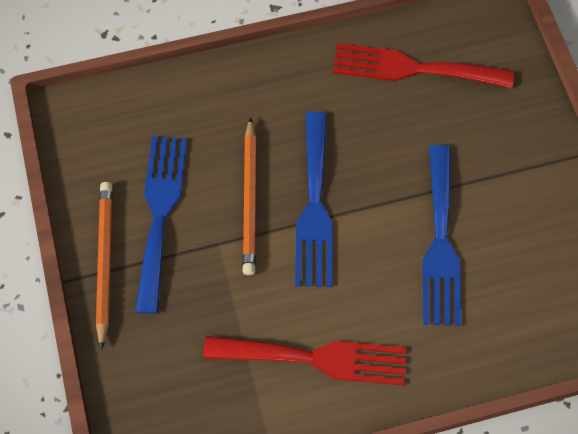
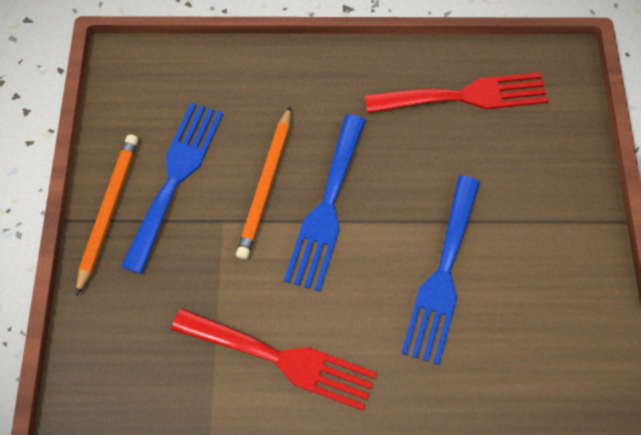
camera: 15 degrees right, 0 degrees up
(413, 68) = (465, 96): red fork -> red fork turned 150 degrees clockwise

